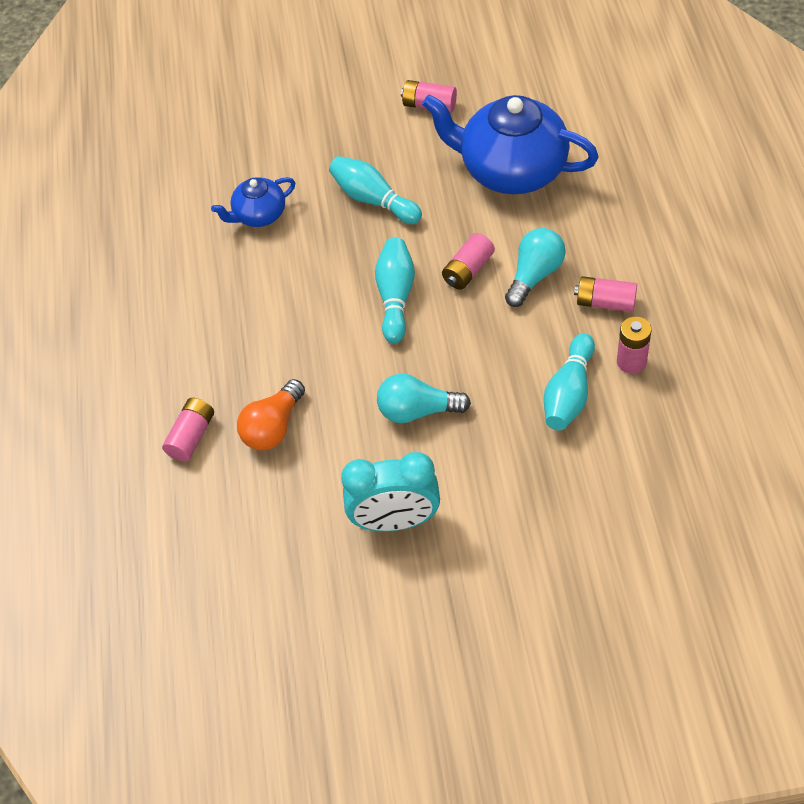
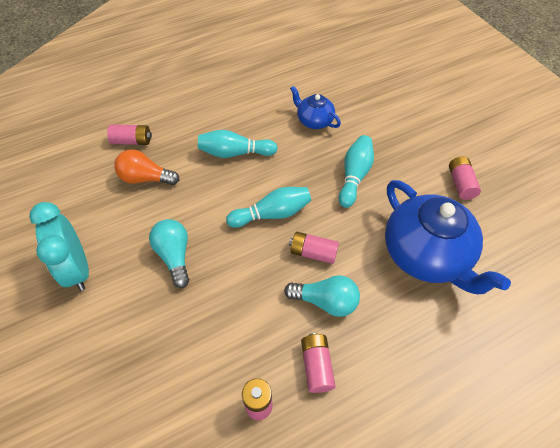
camera: 65 degrees right, 0 degrees up
(511, 169) = (426, 255): blue teapot -> blue teapot turned 150 degrees clockwise
(569, 393) = (213, 360): turquoise bowling pin -> turquoise bowling pin (235, 153)

